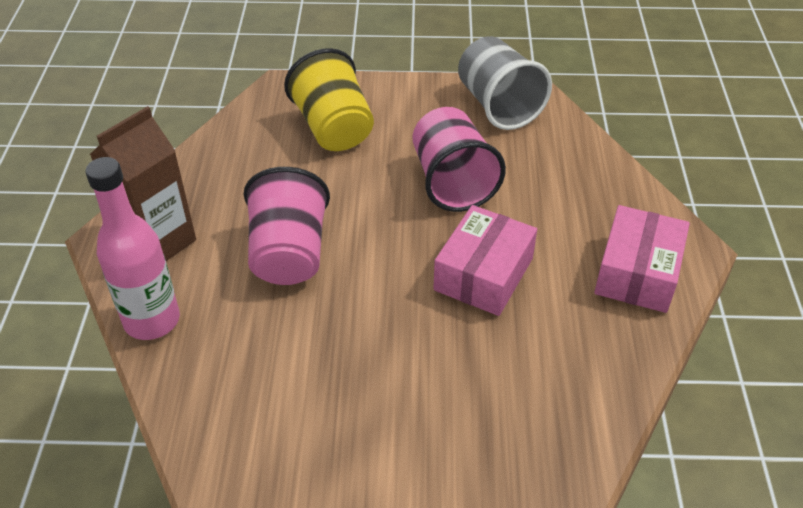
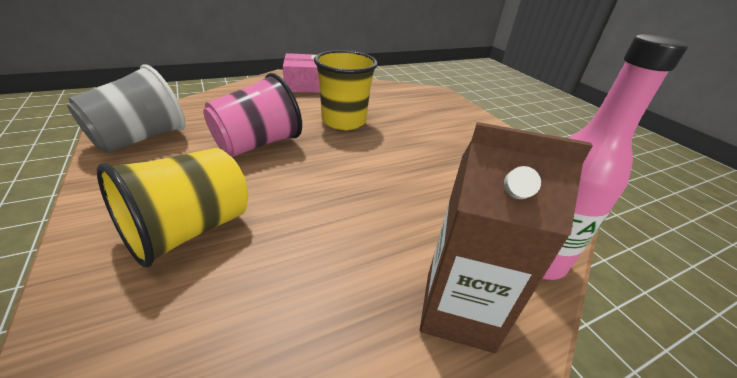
camera: 120 degrees left, 10 degrees down
(289, 254) = (392, 203): pink cup -> none
(483, 274) = (343, 121): pink box -> yellow cup

